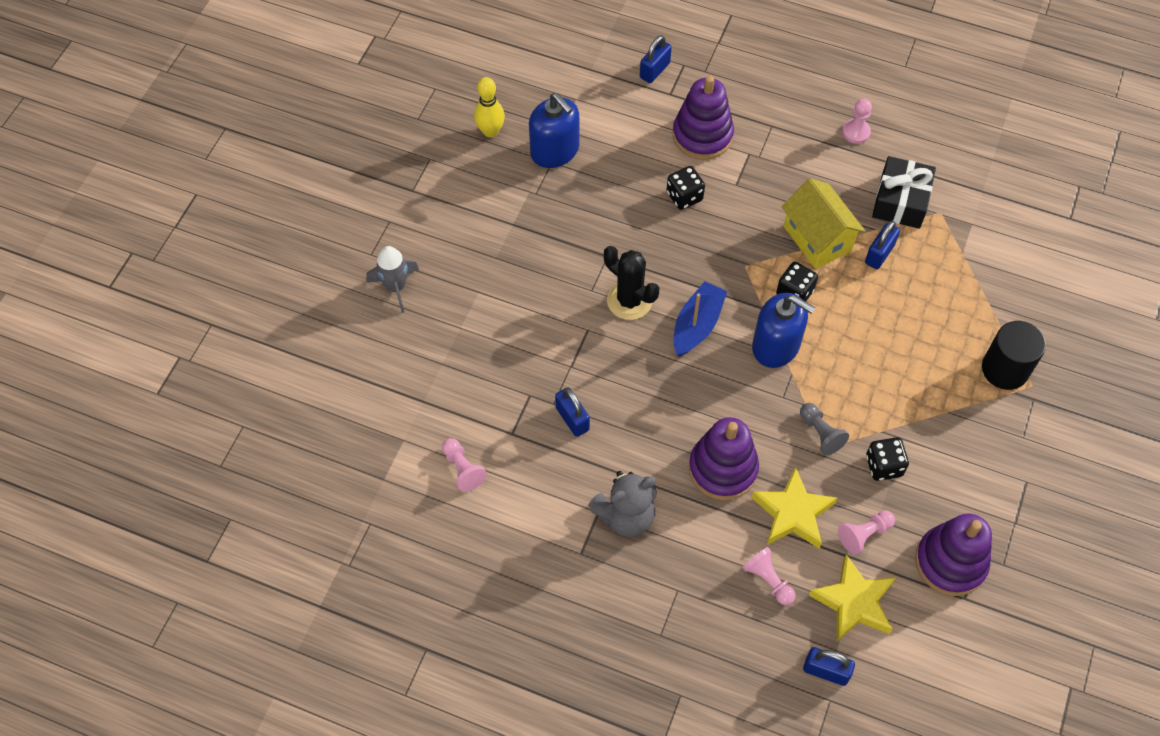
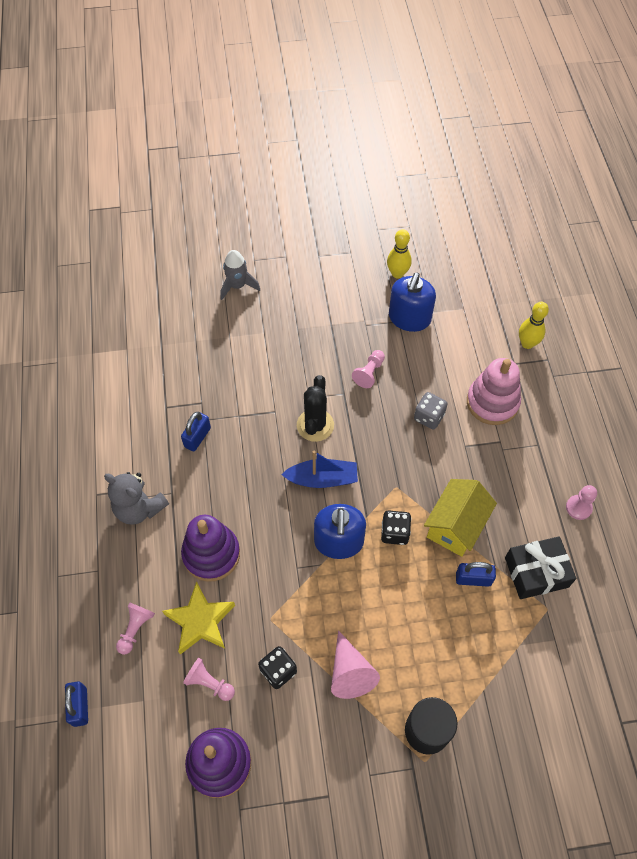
camera: 60 degrees right, 0 degrees up
(462, 469) = (123, 392): pink pawn -> pink pawn (369, 373)
(654, 70) = (527, 343): blue padlock -> yellow bowling pin
(684, 196) = (429, 417): black dice -> grey dice
(702, 136) = (492, 402): purple stacking toy -> pink stacking toy
(820, 433) = (280, 609): grey pawn -> none
(854, 602) = (147, 702): yellow star -> none
(917, 404) = (350, 672): none -> pink cone

